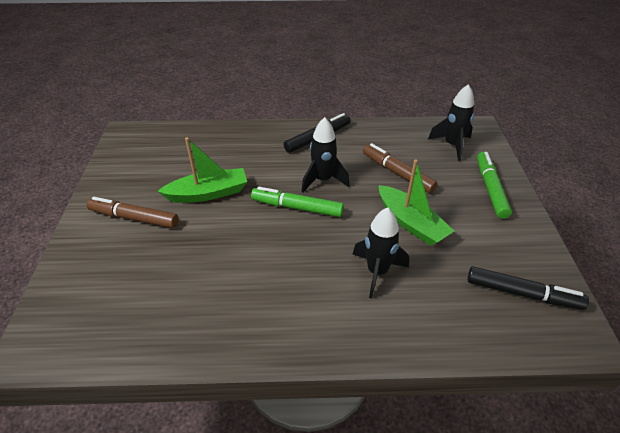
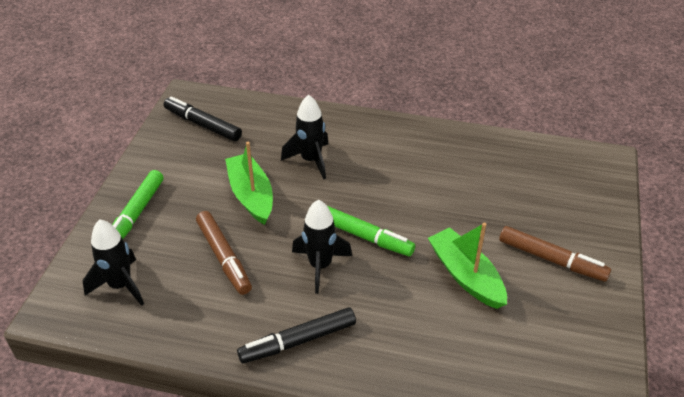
camera: 165 degrees left, 0 degrees up
(208, 193) = (466, 275): green boat -> green boat turned 60 degrees clockwise

